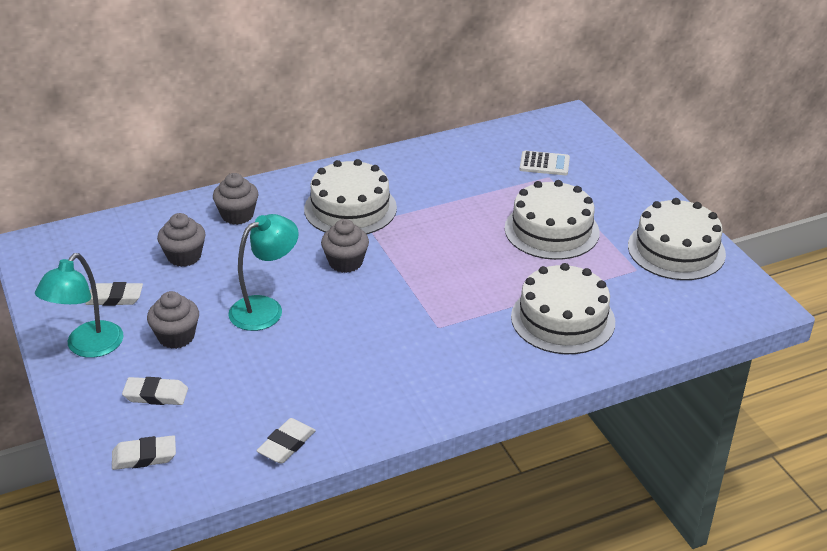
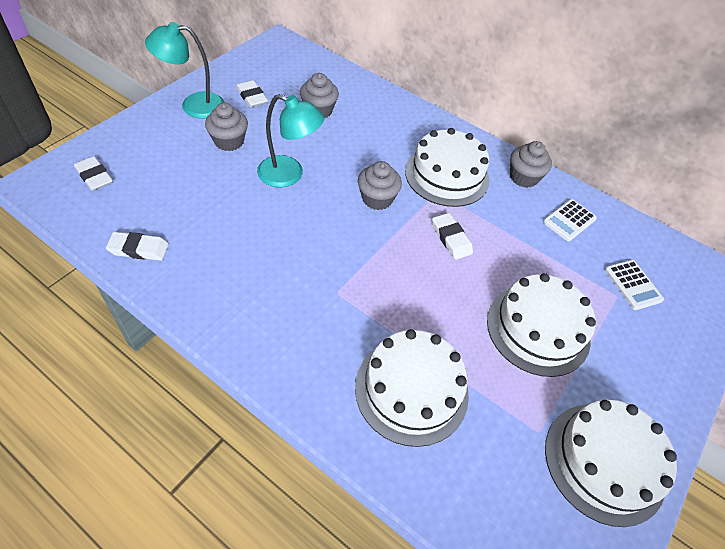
camera: 55 degrees right, 15 degrees up
(156, 395) = (161, 156): white eraser -> white eraser (451, 238)
(237, 215) = (385, 118): grey cupcake -> grey cupcake (523, 177)
(457, 164) = (569, 220): none -> white calculator

